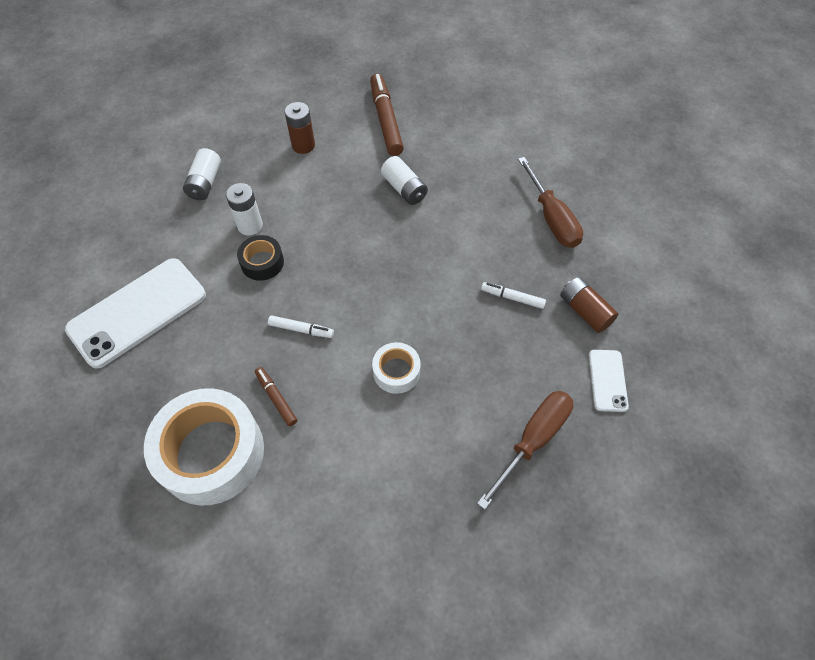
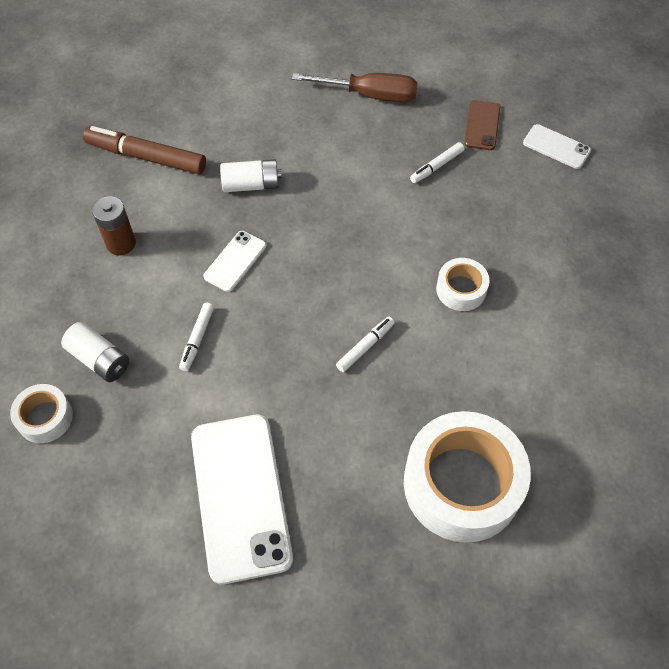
camera: 60 degrees left, 0 degrees up
(148, 179) = (45, 417): none -> white tape
(250, 225) = (197, 339): white battery -> white marker
(262, 262) = (256, 347): black tape -> none
(276, 398) = (432, 401): brown marker -> none
(329, 213) = (235, 261): none -> white phone
(533, 440) = (583, 224): brown screwdriver -> none
(585, 311) = (482, 125): brown battery -> brown phone

